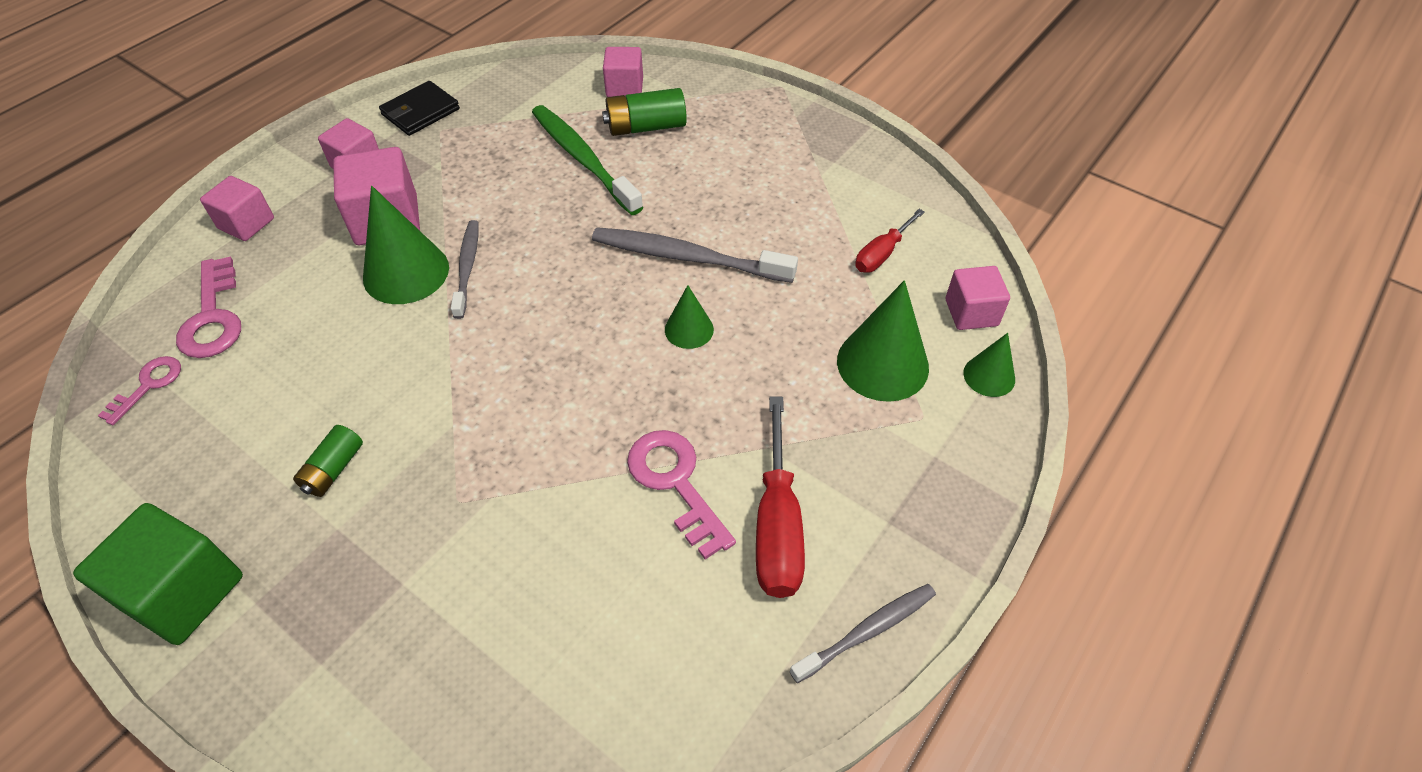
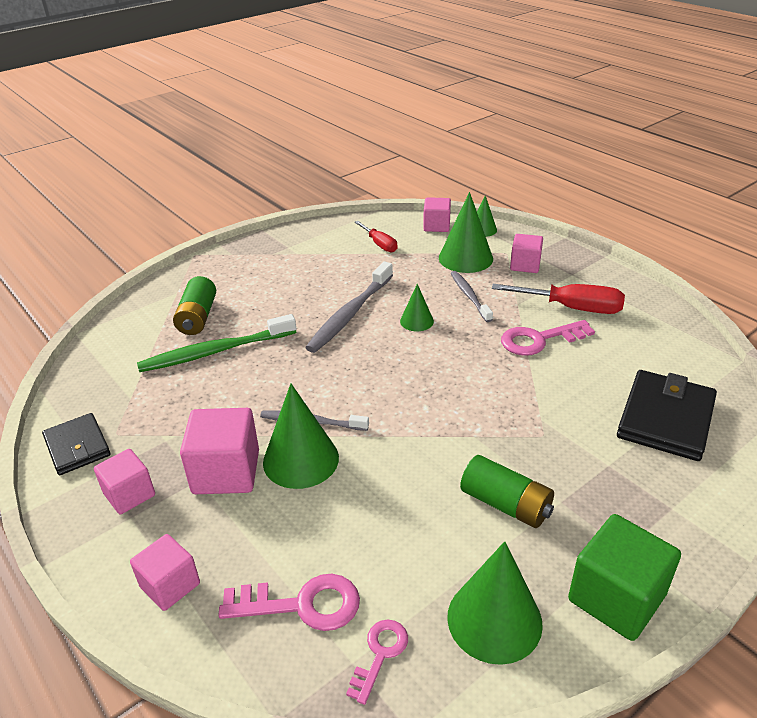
camera: 75 degrees left, 15 degrees down
(148, 385) = (380, 654): pink key -> pink key turned 75 degrees clockwise
(172, 473) = (494, 619): none -> green cone
(333, 469) = (505, 504): green battery -> green battery, size x1.54
(504, 665) = (665, 419): none -> black wallet
(624, 87) = (139, 323): pink cube -> pink cube (525, 265)
(866, 632) = (636, 291): grey toothbrush -> grey toothbrush (469, 296)

